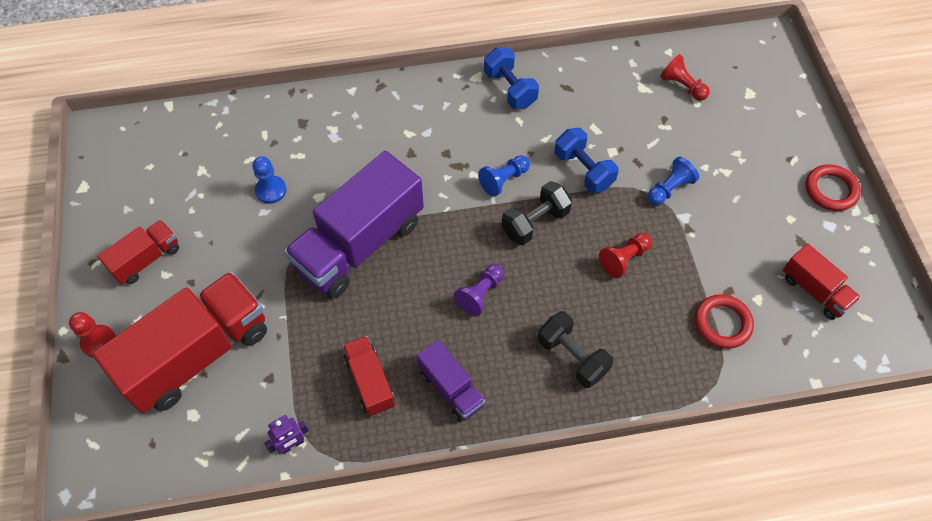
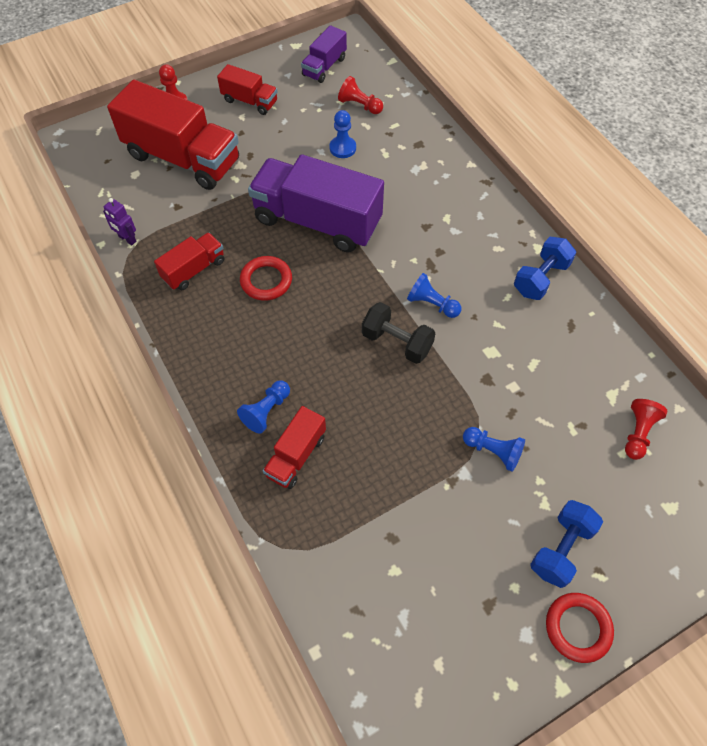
camera: 70 degrees right, 0 degrees up
(451, 388) = (205, 327): purple truck -> purple truck (324, 67)
(480, 294) = (303, 321): purple pawn -> none
(572, 357) = (266, 411): black dumbbell -> blue pawn
(583, 170) = (476, 366): blue dumbbell -> blue dumbbell (560, 549)
(624, 259) = (389, 429): red pawn -> red pawn (359, 105)
(722, 323) = (351, 539): red ring -> red ring (266, 281)
(814, 291) = (429, 631): red truck -> red truck (296, 456)

